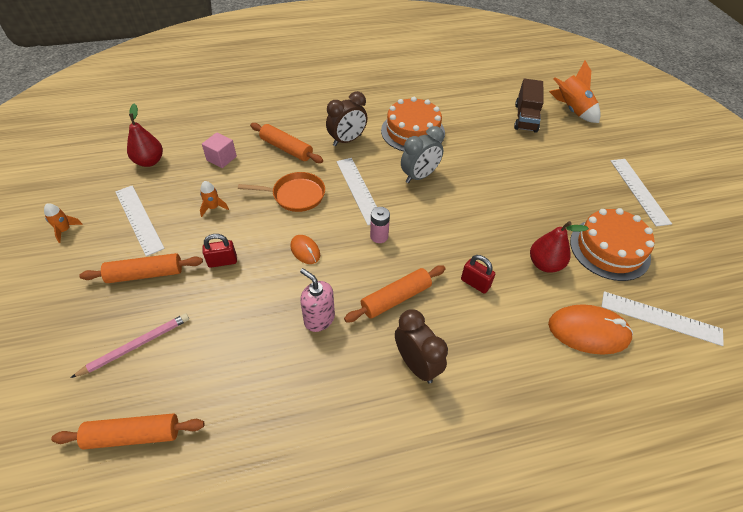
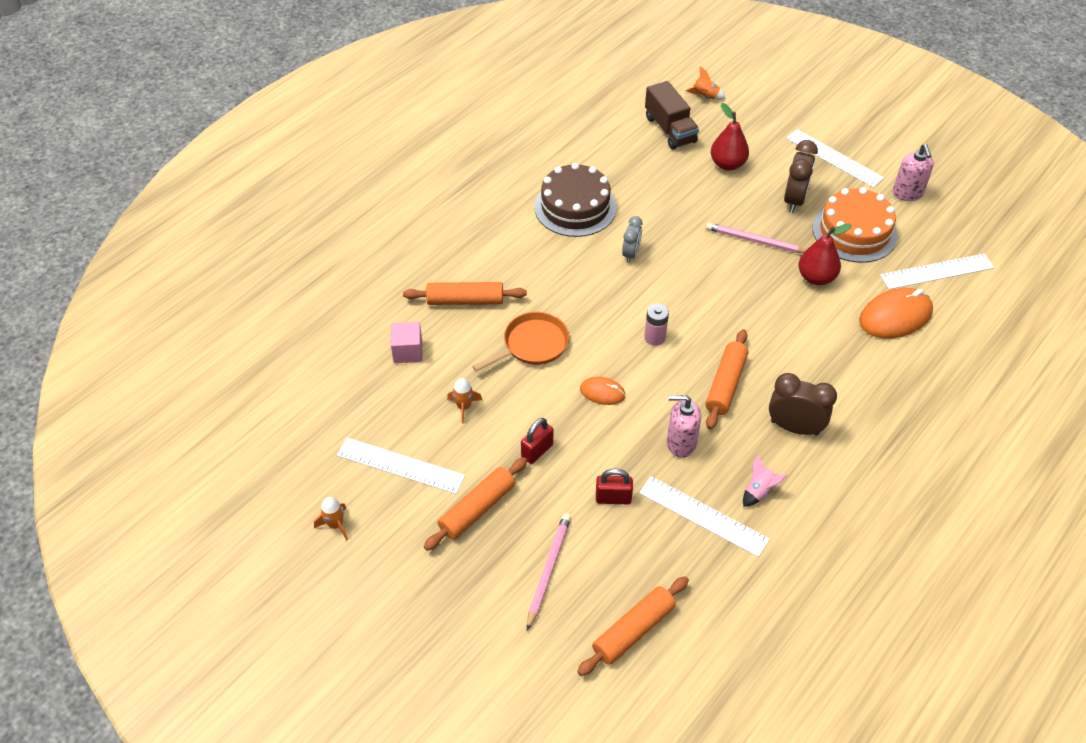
camera: 35 degrees left, 0 degrees up
(149, 161) = (330, 402): red pear -> red pear (727, 164)
(338, 395) = (759, 491): none -> pink rocket
(347, 140) = (519, 255): brown clock -> brown clock (794, 200)
(359, 190) = (588, 302): white ruler -> white ruler (703, 516)
(412, 131) = (575, 207): orange cake -> brown cake
(419, 176) = (631, 254): grey clock -> grey clock, size x0.63
(475, 283) = (776, 330): red padlock -> red padlock (613, 498)
(519, 214) = (755, 241): none -> pink pencil
(571, 110) = (705, 96): orange rocket -> orange rocket, size x0.52
(684, 245) = (907, 193): none -> pink soap dispenser

